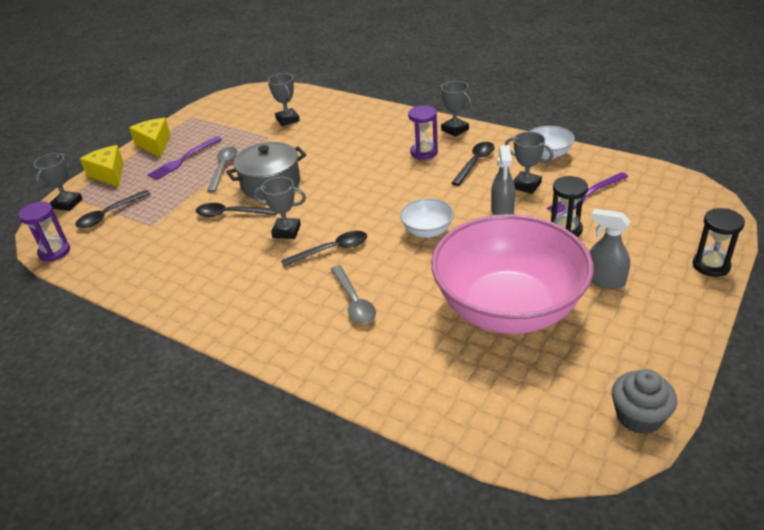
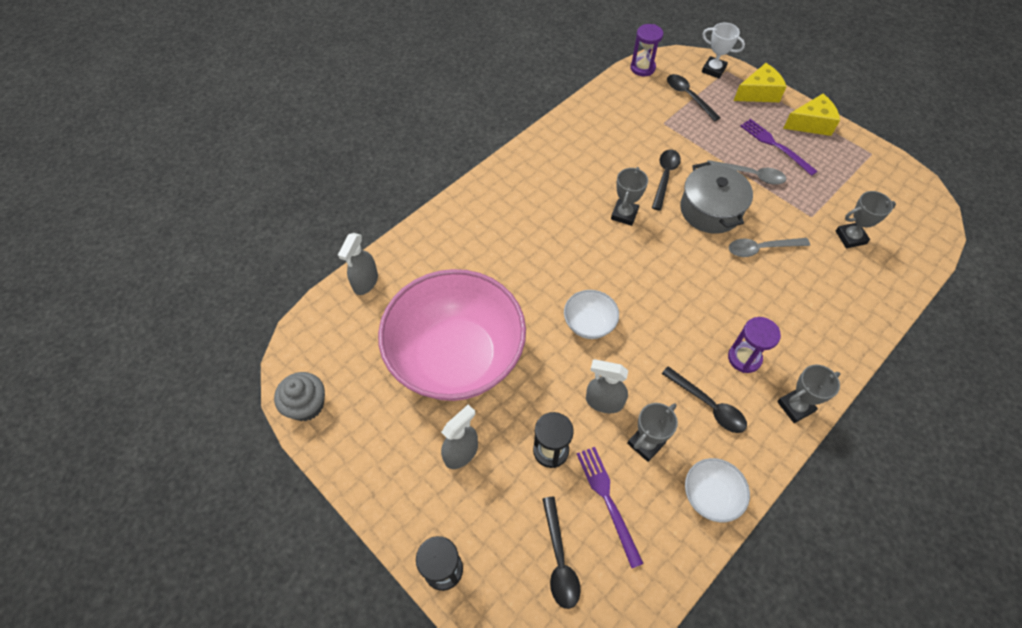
camera: 100 degrees right, 20 degrees up
(67, 203) = (713, 70): grey trophy -> white trophy
(331, 250) = (584, 243): black spoon -> black spoon (559, 560)
(354, 301) = (509, 248): grey spoon -> grey spoon (761, 249)
(447, 417) = (365, 282): none -> grey spray bottle

